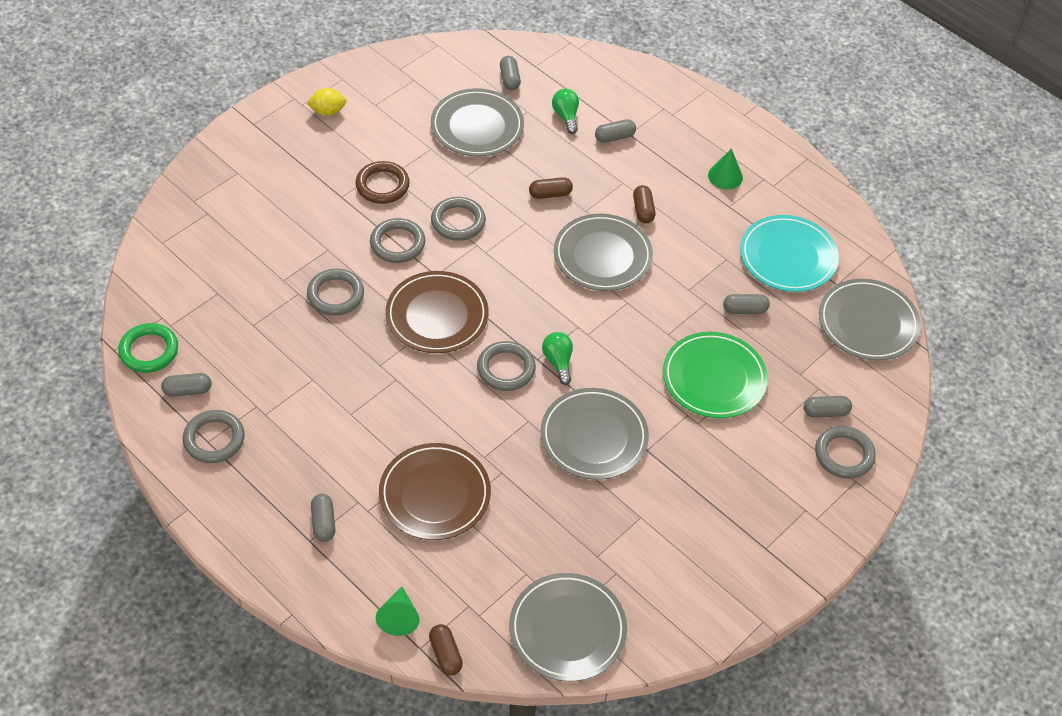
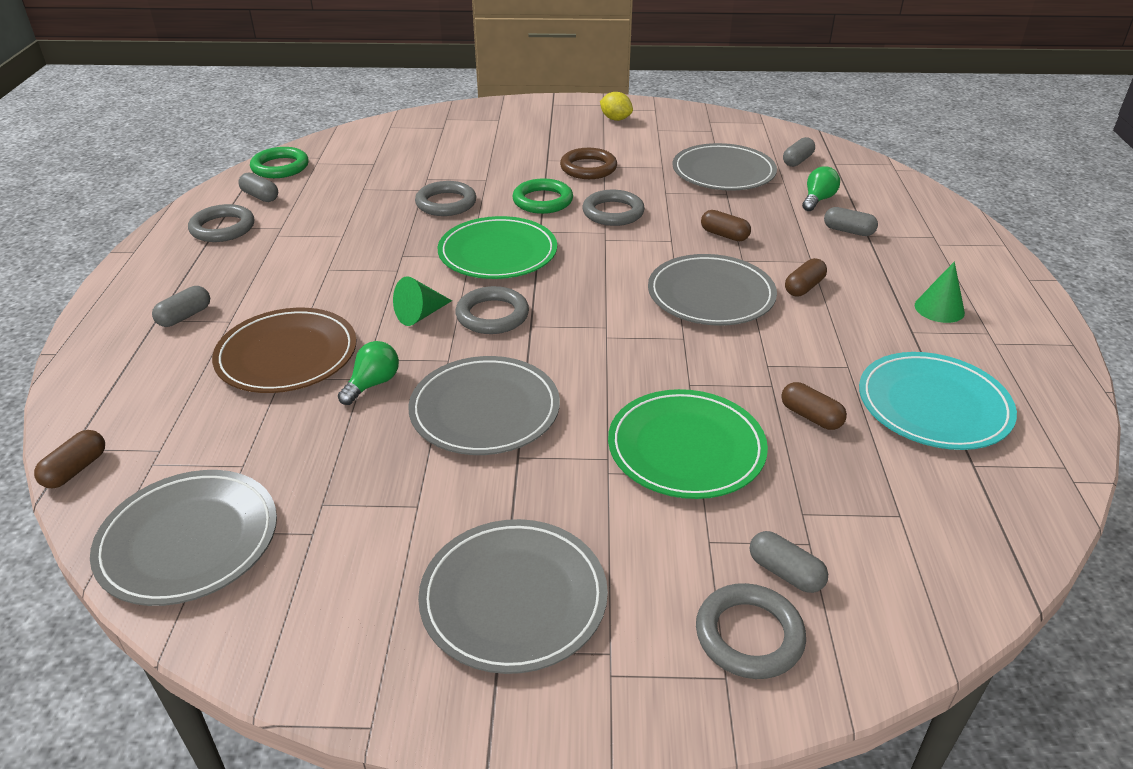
camera: 50 degrees right, 15 degrees down
(397, 243) = (542, 201): grey ring -> green ring
(399, 617) = (103, 414): green cone -> green cone (420, 315)
(437, 315) = (498, 253): brown plate -> green plate
(558, 362) = (546, 338): green light bulb -> green light bulb (373, 384)
(744, 310) = (811, 416): grey capsule -> brown capsule
(868, 323) = (973, 526): grey plate -> grey plate (513, 598)

